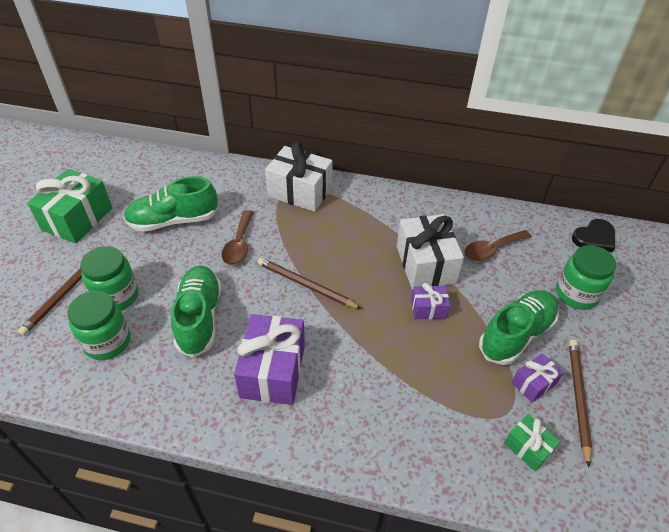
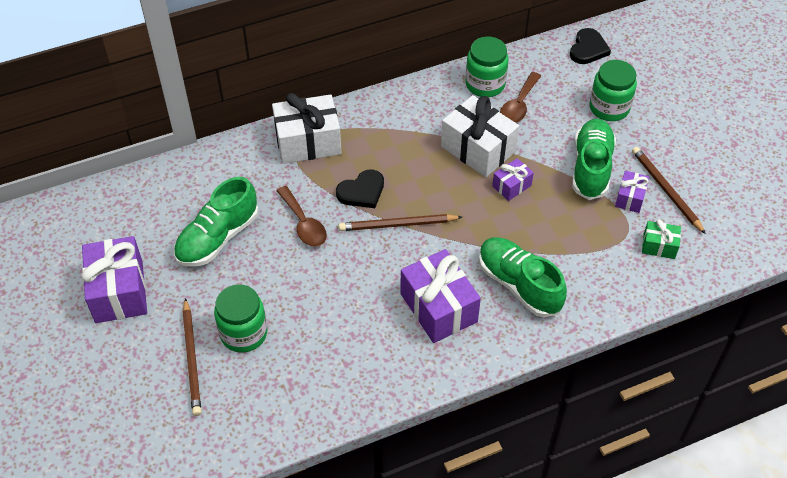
camera: 35 degrees left, 5 degrees up
(77, 219) = (119, 291): green gift -> purple gift
(107, 342) = (280, 373): green jar -> green jar (485, 84)
(199, 318) = (337, 305): green shoe -> green shoe (519, 285)
(303, 245) = (362, 191): none -> black heart

